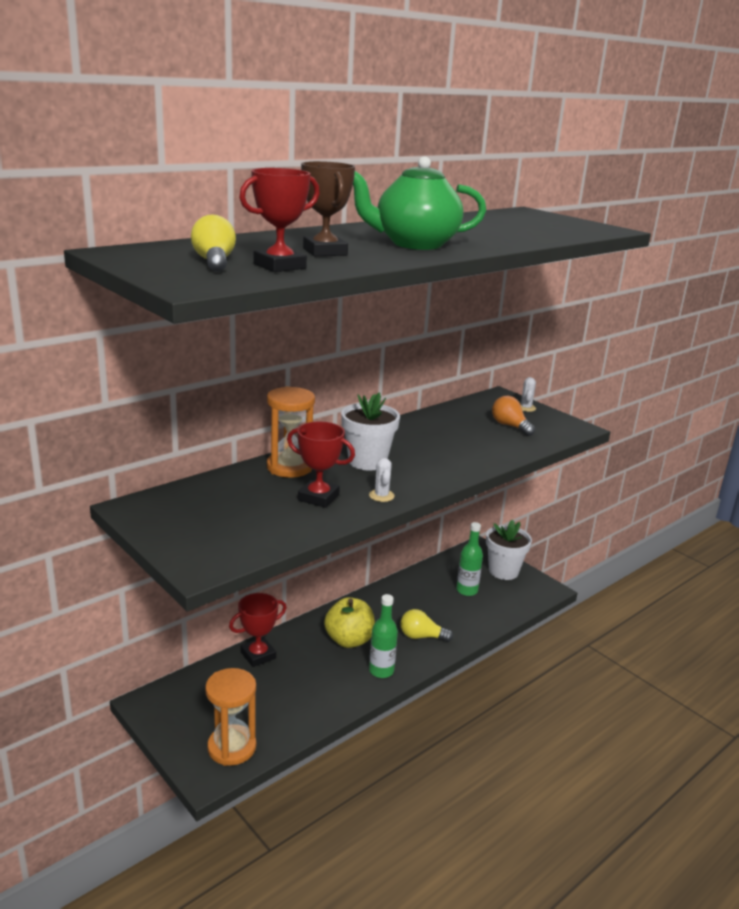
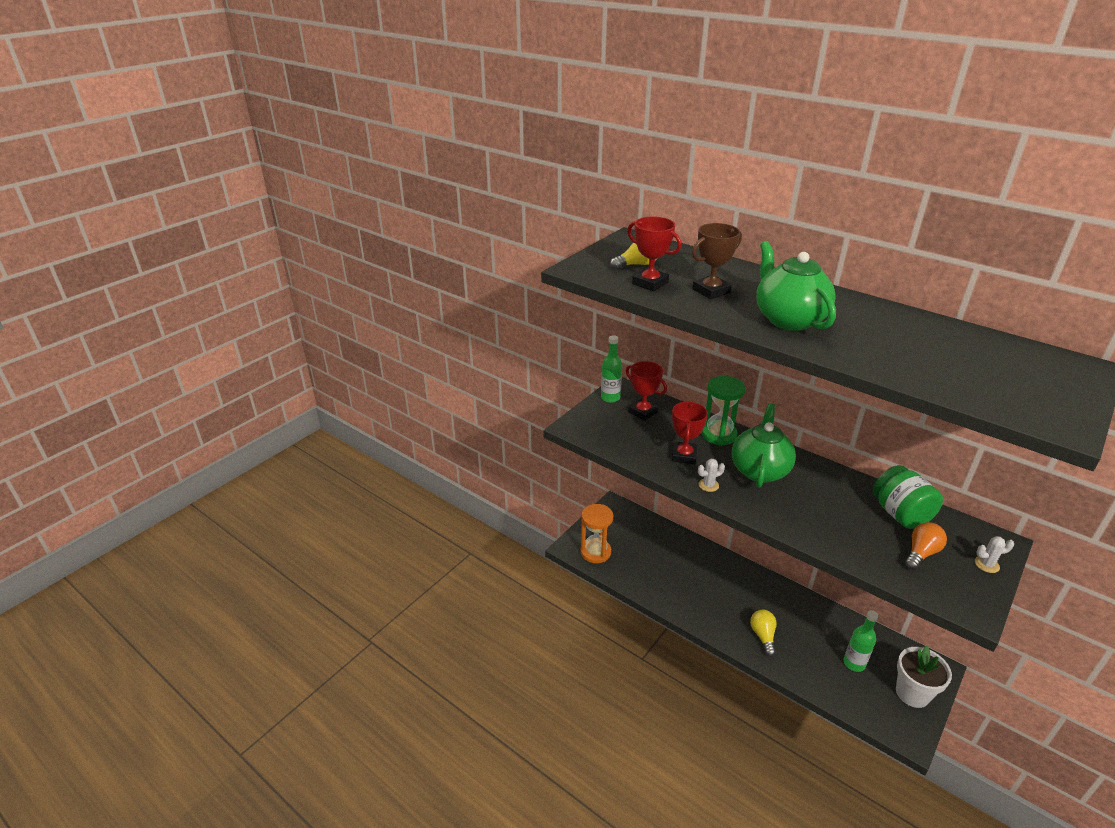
camera: 80 degrees right, 10 degrees up
(258, 655) = (683, 543): red trophy -> red trophy (643, 412)
(289, 467) = (718, 435): orange hourglass -> green hourglass
(349, 640) = (729, 589): yellow apple -> none
(367, 461) = (759, 470): white flower pot -> green teapot
(381, 671) = (705, 615): green bottle -> green bottle (610, 398)
(457, 419) = (900, 514): none -> green jar

